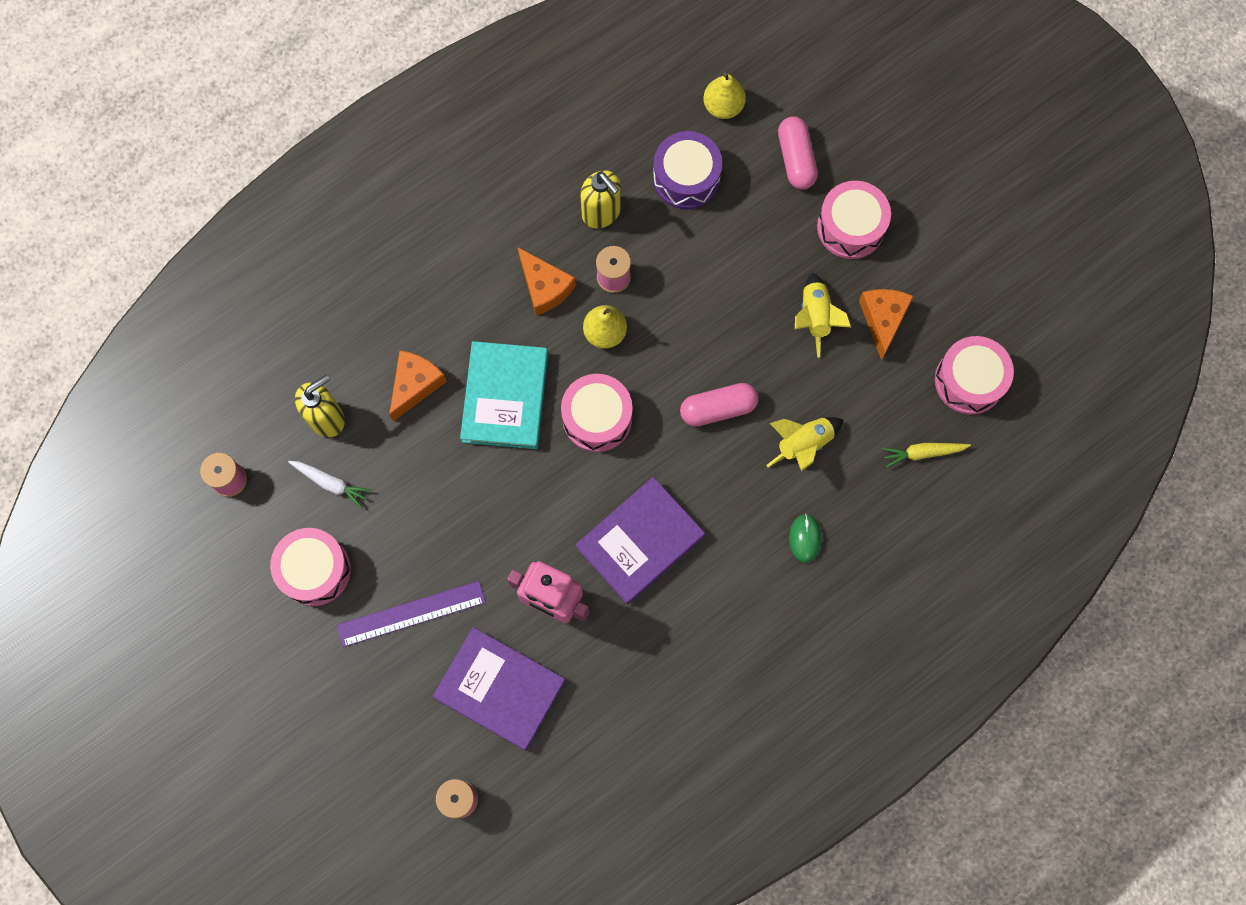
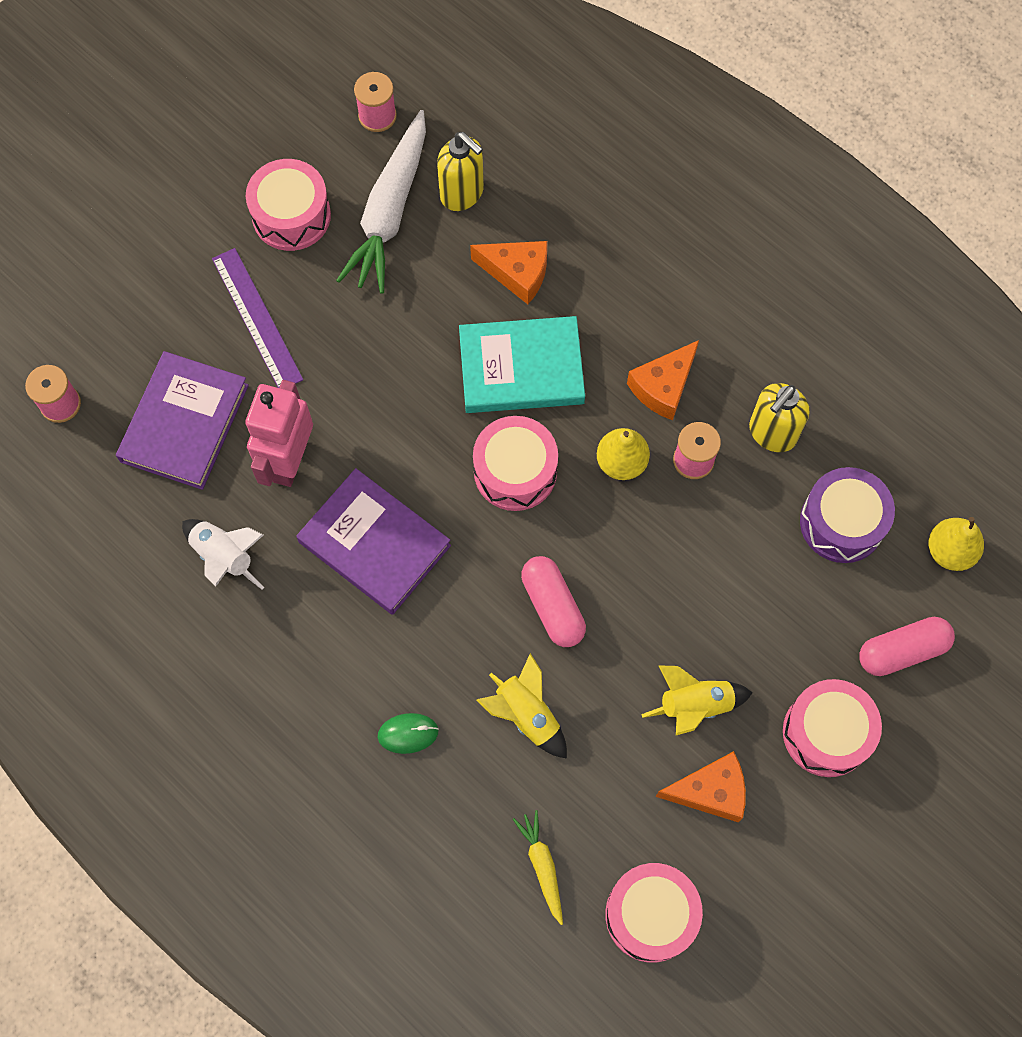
camera: 80 degrees right, 5 degrees down
(331, 483) = (389, 212): white carrot -> white carrot, size x2.11
(630, 668) = (224, 557): none -> white rocket

